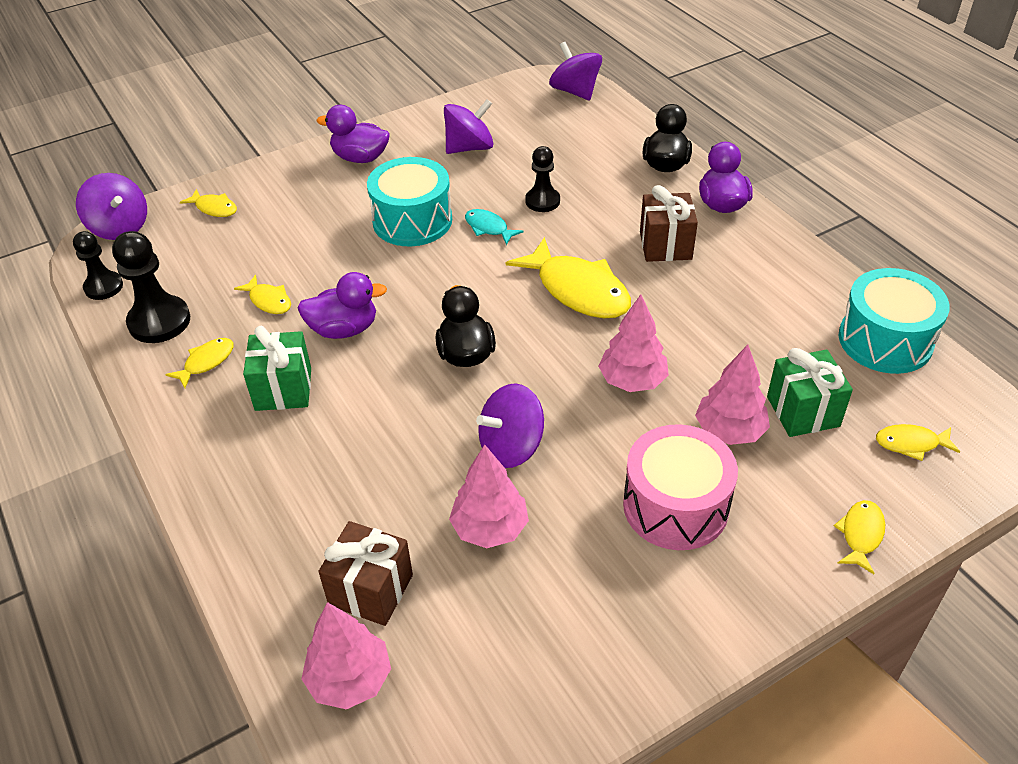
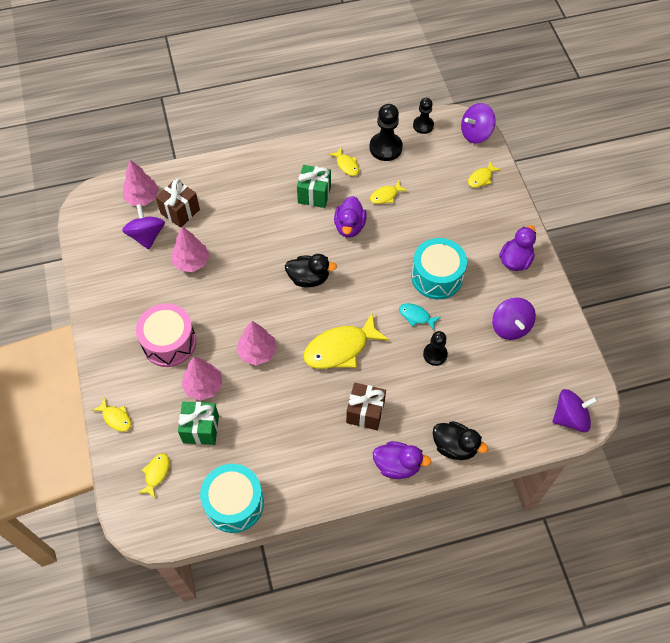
camera: 105 degrees right, 15 degrees up
(488, 228) = (416, 316): turquoise fish -> turquoise fish turned 120 degrees counterclockwise
(511, 447) = (236, 283): purple spinning top -> purple spinning top (146, 236)

